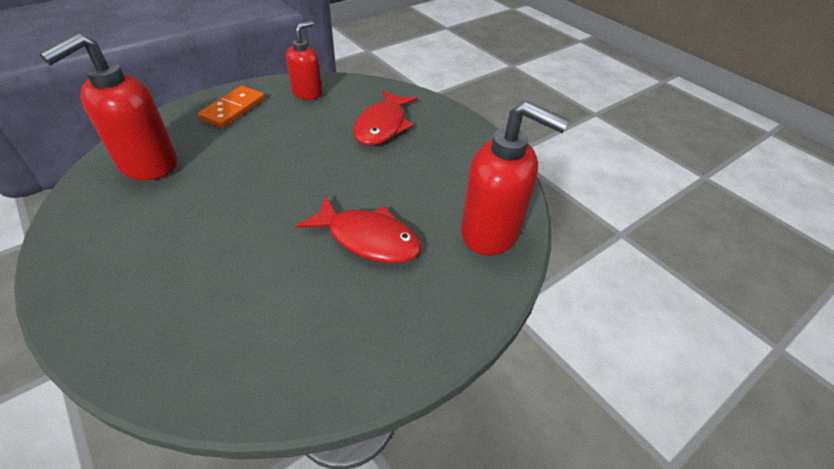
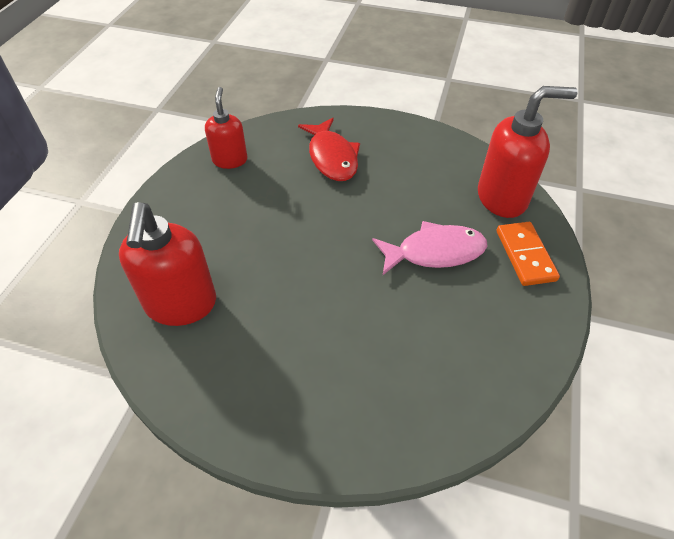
camera: 35 degrees left, 5 degrees up
(233, 109) = (184, 211): orange domino -> orange domino (525, 255)
(368, 239) = (435, 252): red fish -> pink fish

